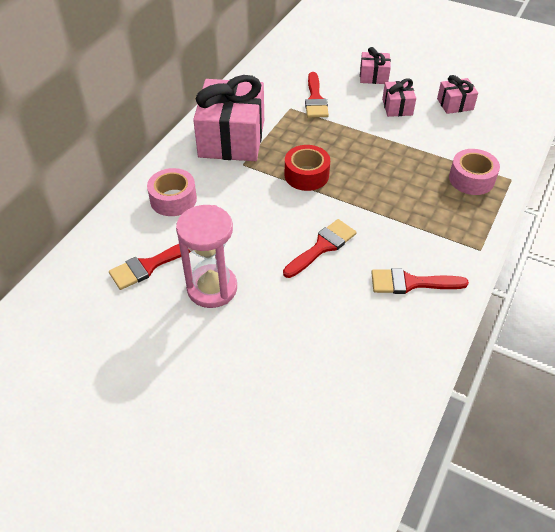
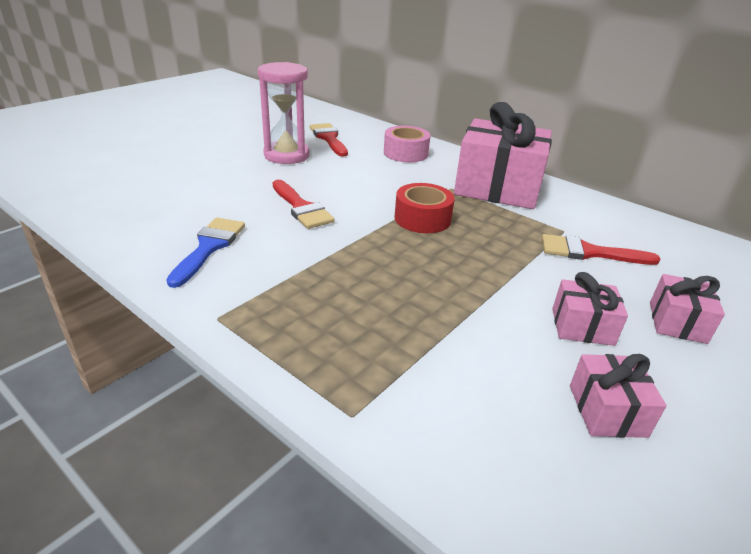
camera: 100 degrees right, 15 degrees down
(410, 283) = (209, 247): red brush -> blue brush
(471, 179) = (369, 358): pink tape -> none

